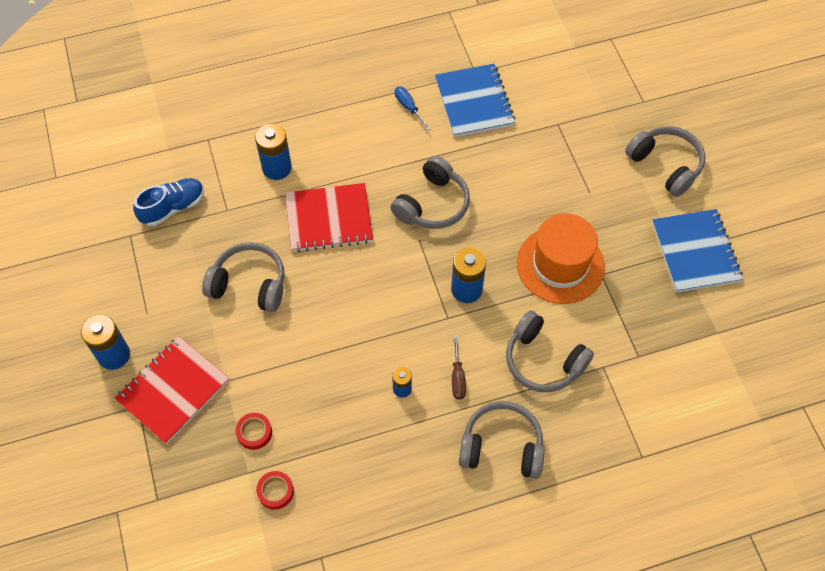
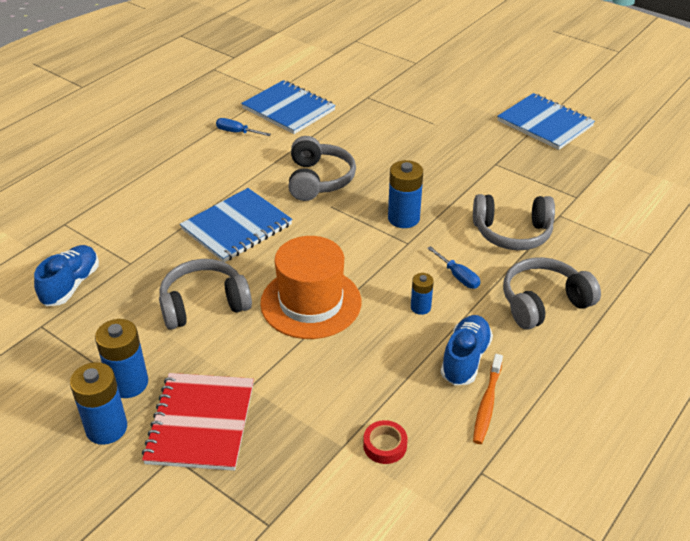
camera: 35 degrees left, 20 degrees down
(254, 432) = (318, 411): red tape -> none
(277, 168) = (153, 215): blue battery -> blue battery (128, 383)
(329, 219) = (236, 227): red notebook -> blue notebook
(374, 507) = (487, 404): none -> orange toothbrush
(393, 458) = (465, 359): none -> blue shoe
(457, 377) = (457, 276): brown screwdriver -> blue screwdriver
(560, 265) = (459, 172): orange hat -> orange hat (311, 302)
(665, 165) = (470, 88): grey headphones -> none

